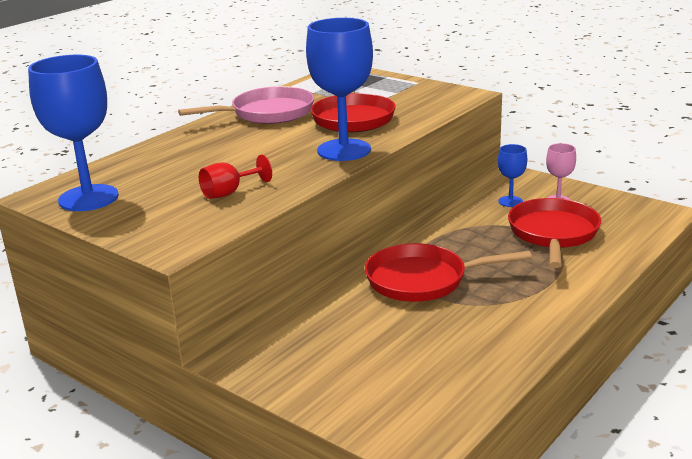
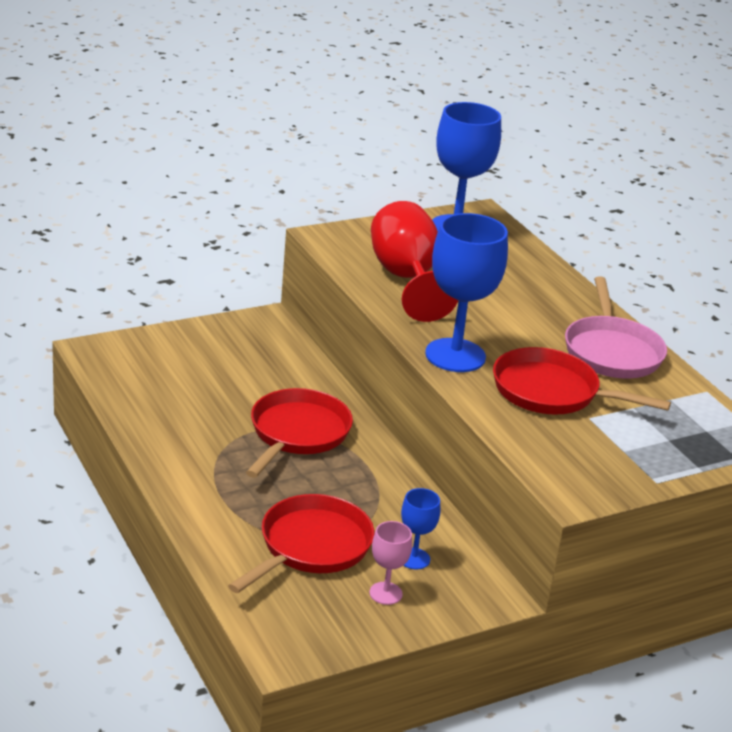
camera: 110 degrees right, 5 degrees up
(229, 192) = (407, 279): red goblet -> red goblet, size x2.05
(553, 234) = (311, 547): red pan -> red pan turned 90 degrees counterclockwise

